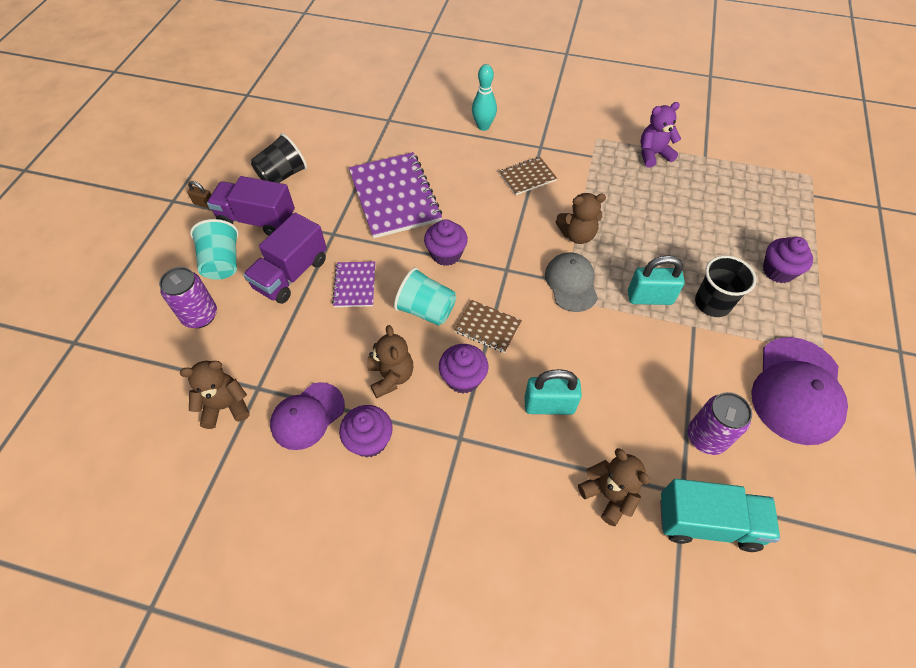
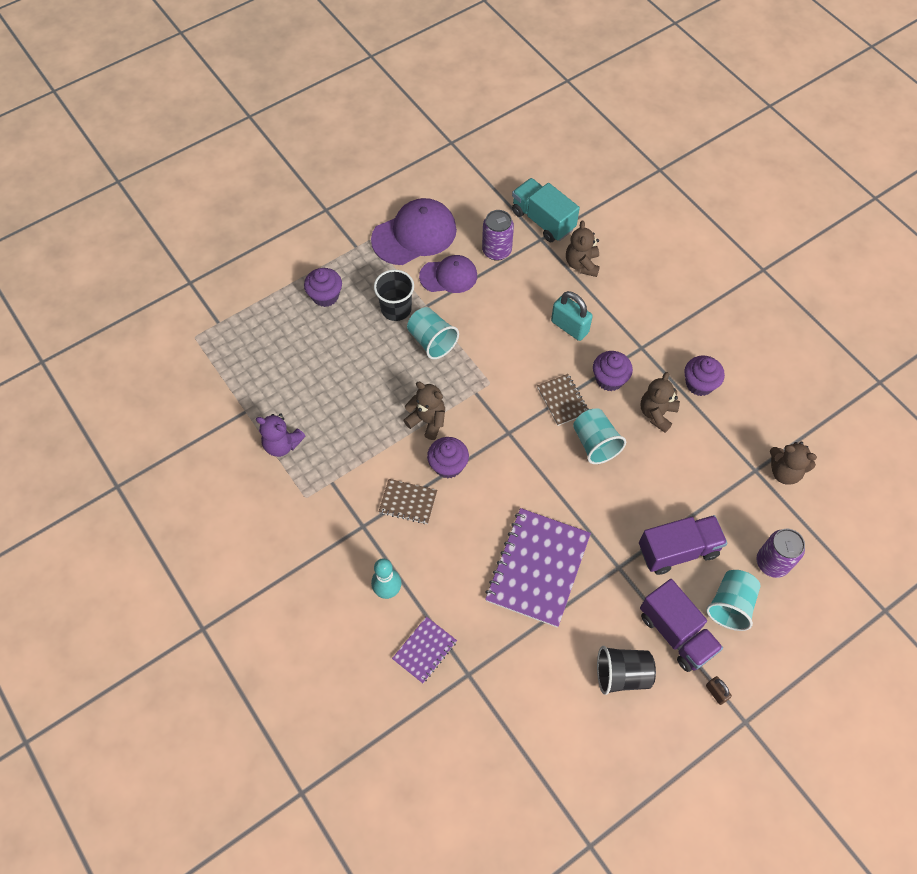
camera: 140 degrees left, 5 degrees up
(307, 416) = (731, 426): purple cap -> purple cap (448, 276)
(355, 285) = (634, 503): purple notebook -> purple notebook (424, 650)
(446, 254) = (542, 478): purple cupcake -> purple cupcake (448, 465)
(571, 283) = (473, 389): grey cap -> none
(649, 297) = (432, 341): turquoise padlock -> turquoise cup

